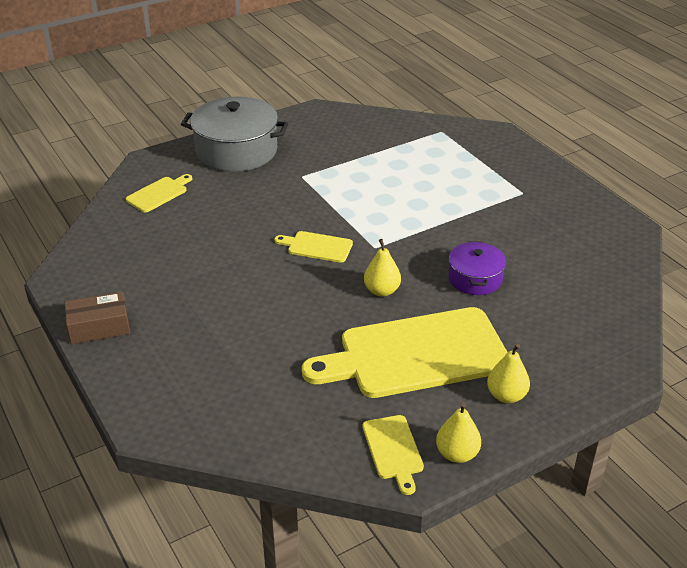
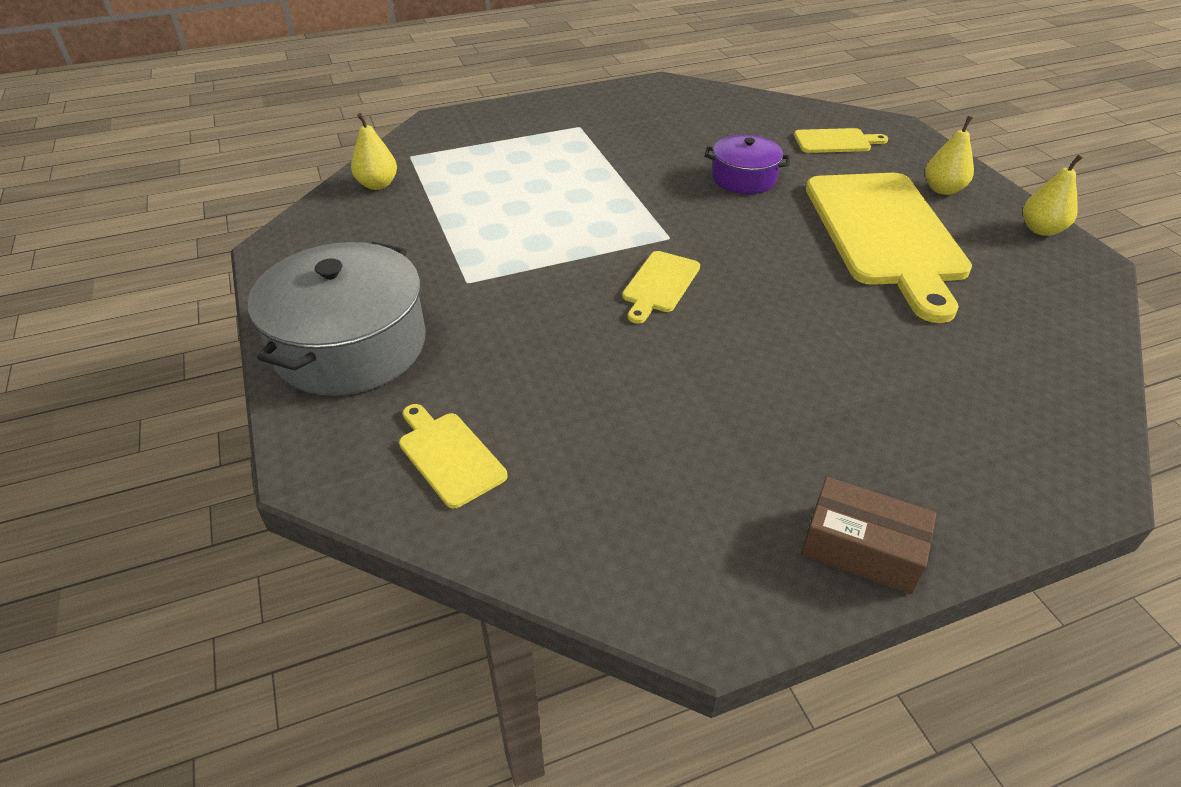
camera: 80 degrees left, 5 degrees up
(99, 327) = (861, 548): brown box -> brown box turned 60 degrees counterclockwise
(382, 291) = (764, 243): yellow pear -> yellow pear (377, 184)
(393, 450) = (1051, 268): yellow cutting board -> yellow cutting board (835, 141)

